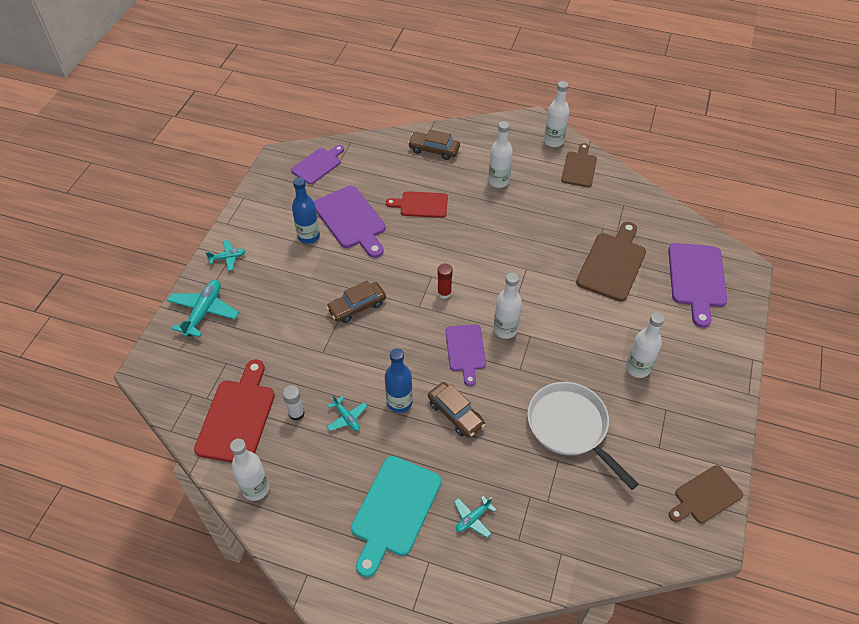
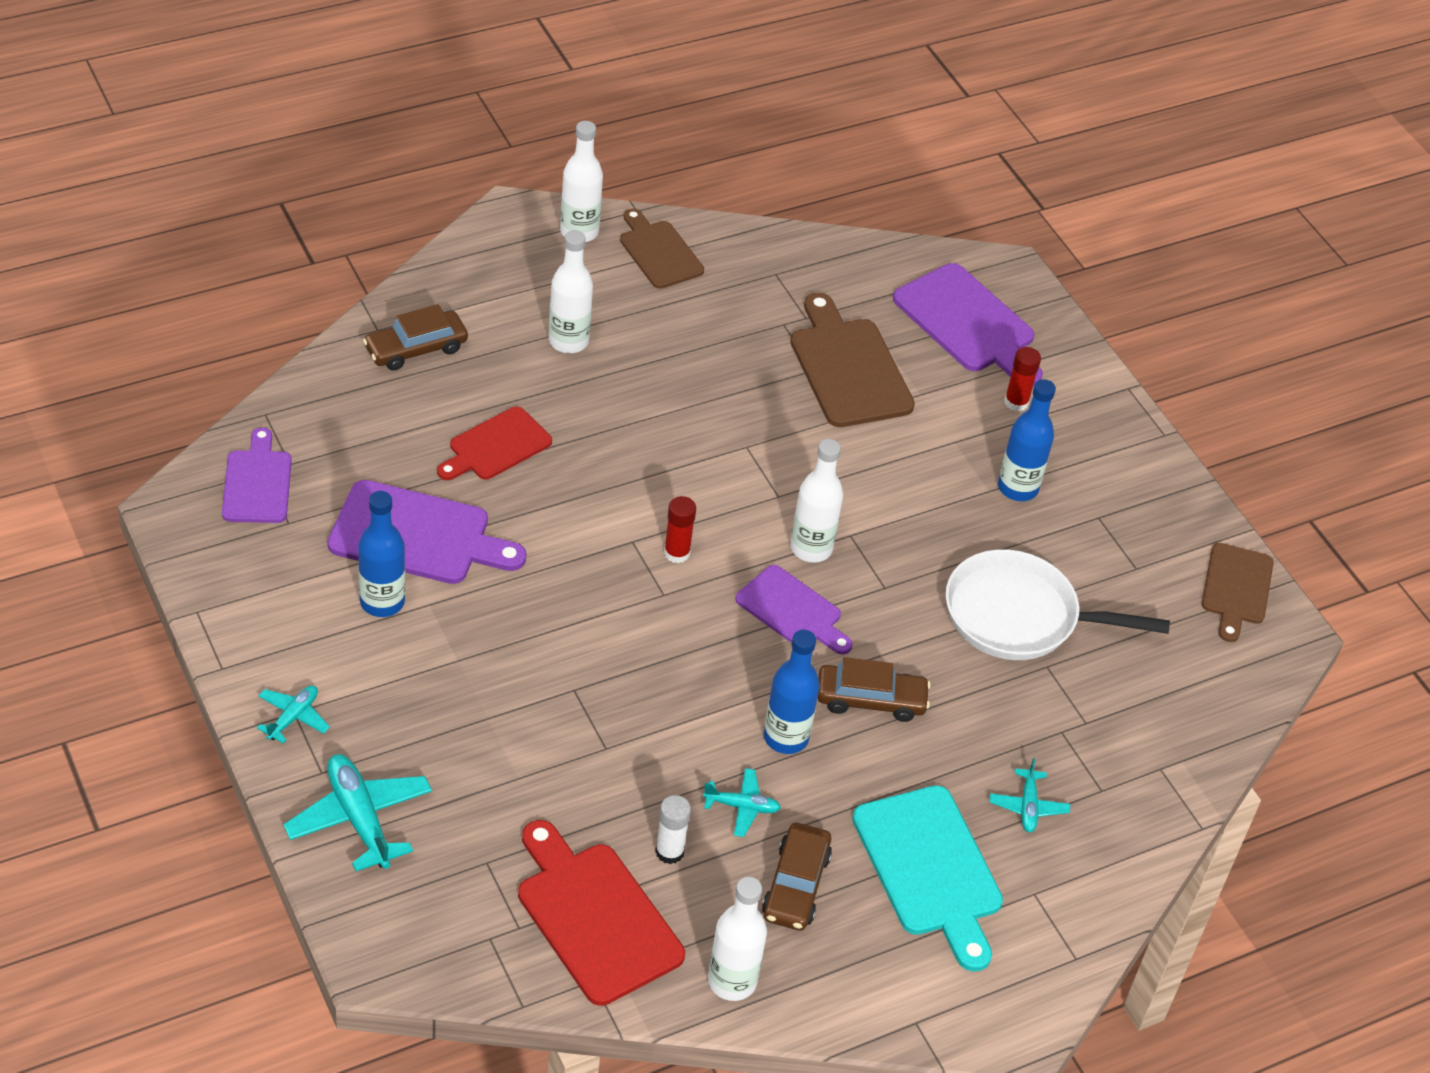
camera: 50 degrees left, 5 degrees down
(357, 306) = (579, 653): brown car -> brown car (796, 885)
(637, 368) = (1017, 488): white bottle -> blue bottle
(682, 329) = (1016, 402): none -> red glue stick

